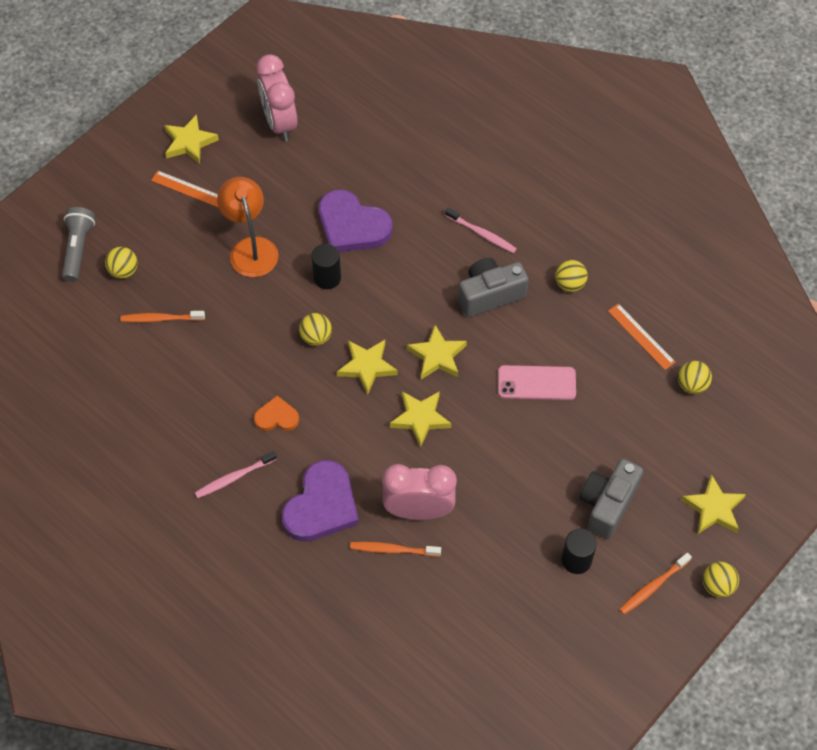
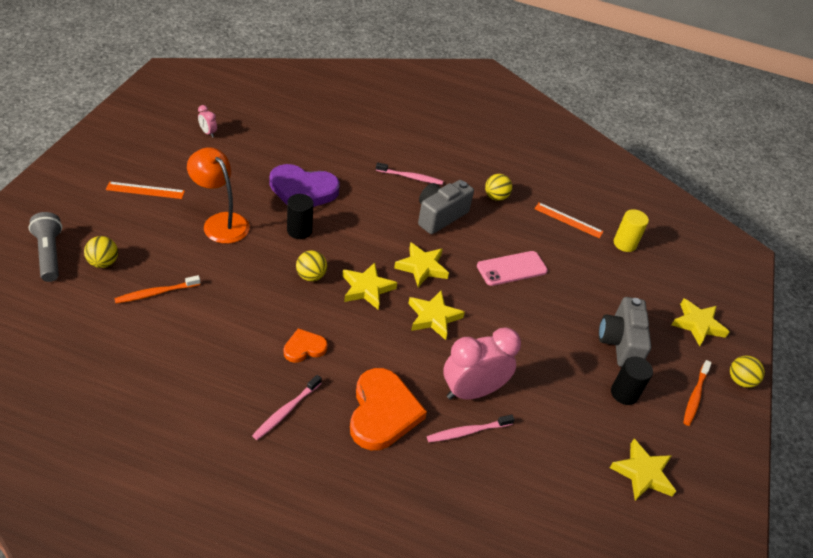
camera: 30 degrees left, 15 degrees down
(189, 142) = (132, 157): yellow star -> yellow star (642, 473)
(280, 123) = (208, 133): pink clock -> pink clock, size x0.43
(321, 505) = (382, 412): purple heart -> orange heart
(393, 549) = (467, 431): orange toothbrush -> pink toothbrush
(692, 385) = (624, 244): yellow ball -> yellow cylinder

